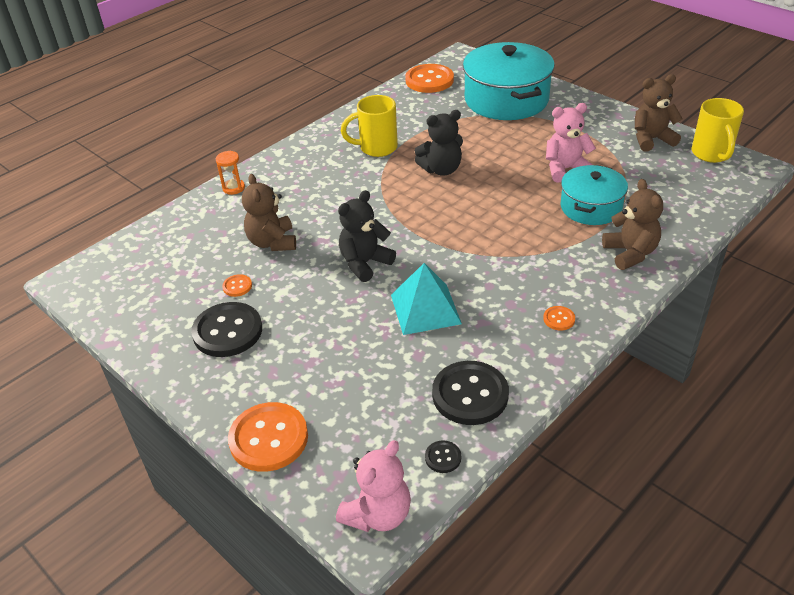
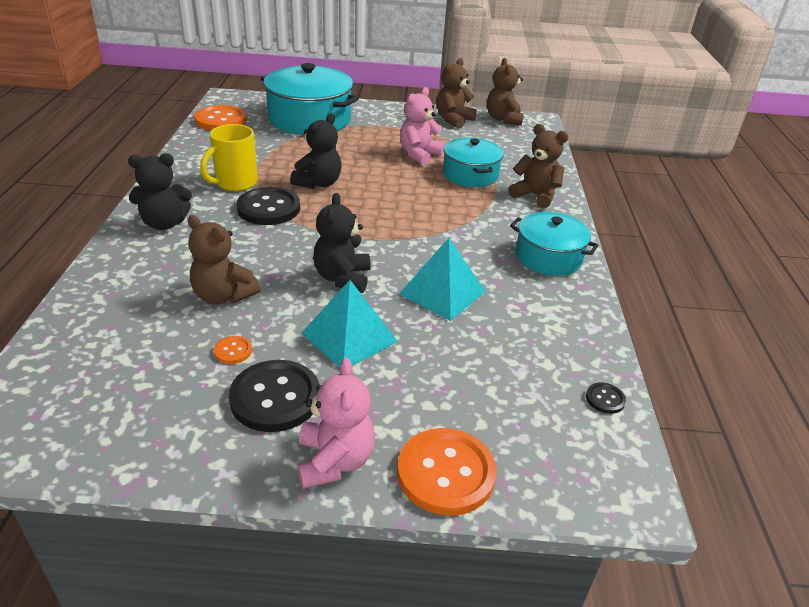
camera: 45 degrees left, 5 degrees down
(233, 188) = (113, 263): orange hourglass -> none
(294, 167) = (164, 223): none -> black teddy bear
(317, 312) = (349, 337): none -> turquoise pyramid
(378, 514) = (620, 476): pink teddy bear -> pink teddy bear (334, 461)
(470, 394) = (560, 340): black button -> black button (268, 208)
(559, 319) = (548, 257): orange button -> turquoise pot
(712, 154) = (503, 119): yellow mug -> brown teddy bear

